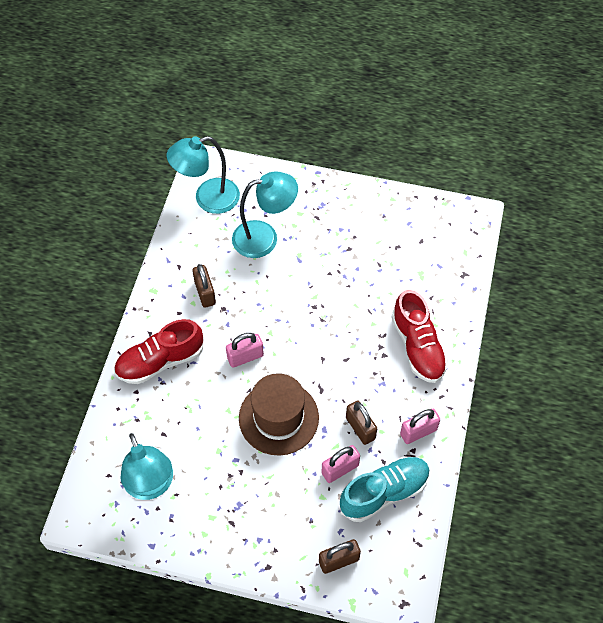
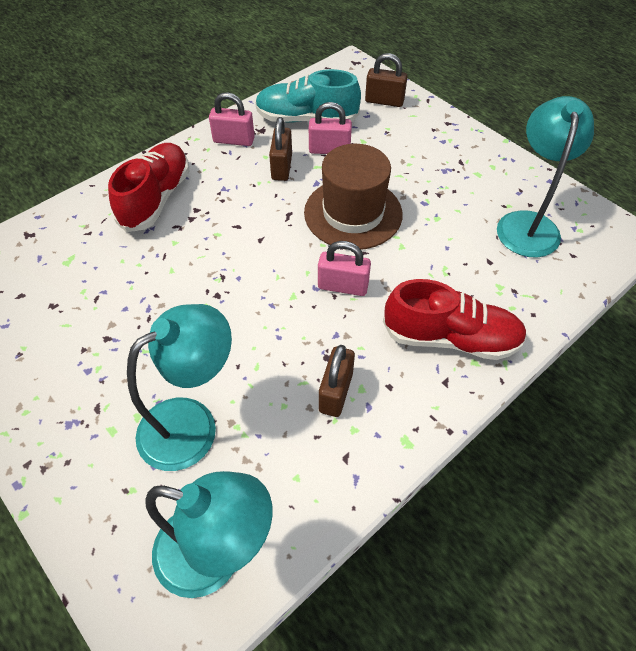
camera: 145 degrees left, 5 degrees down
(264, 237) = (192, 423): turquoise lamp -> turquoise lamp turned 120 degrees clockwise

